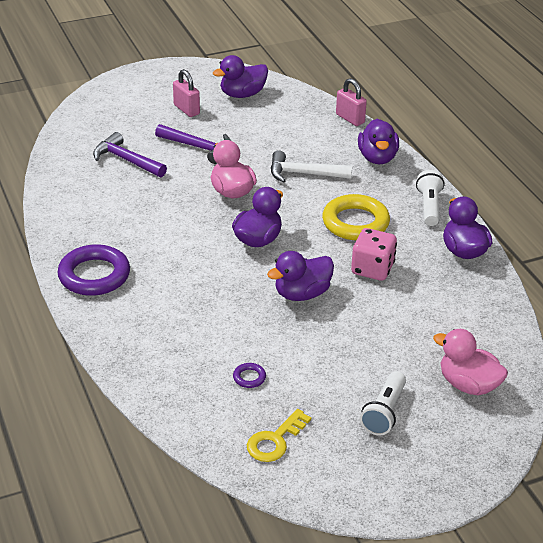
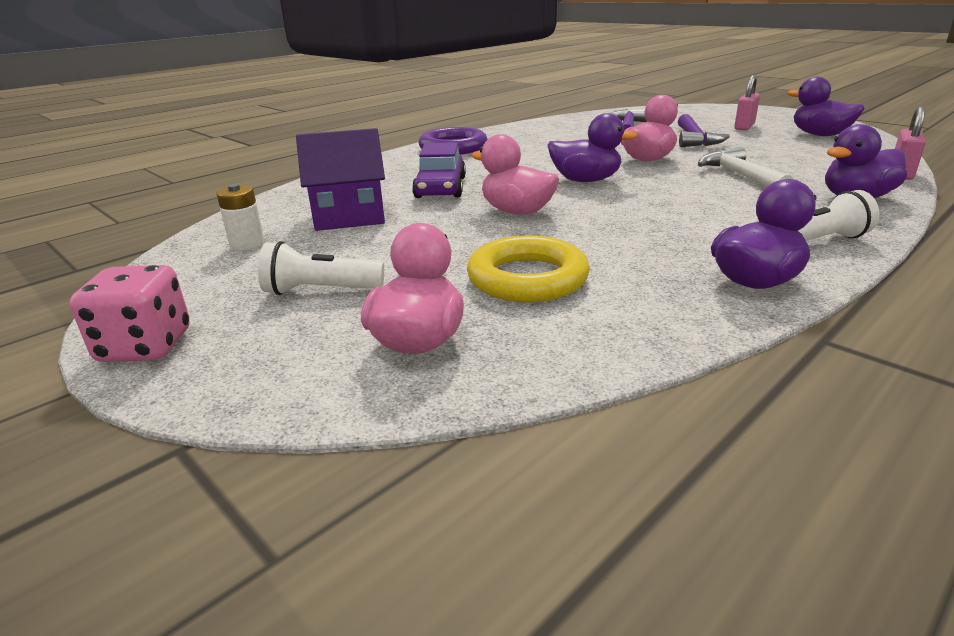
camera: 70 degrees right, 10 degrees down
(215, 314) = (440, 188): none -> purple car
(249, 377) = (349, 216): purple ring -> purple house
(275, 440) = (247, 244): yellow key -> white battery
(302, 294) = (517, 212): purple duck -> pink duck
(355, 222) = (695, 211): yellow ring -> yellow ring (527, 278)
(372, 269) = (614, 234): pink dice -> pink dice (145, 346)

